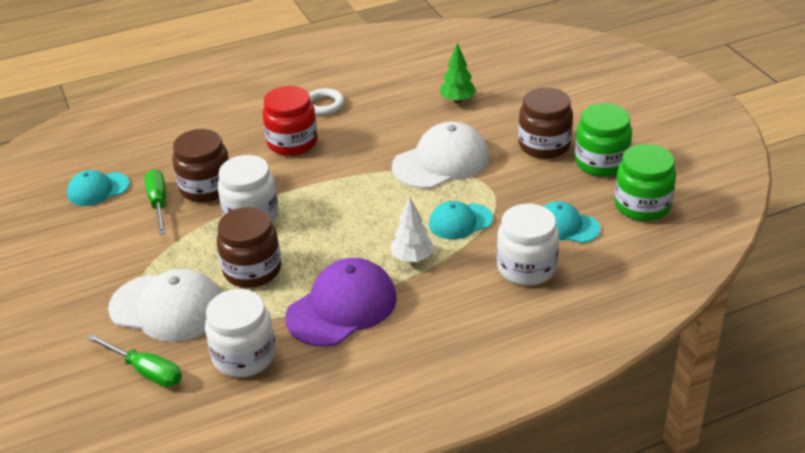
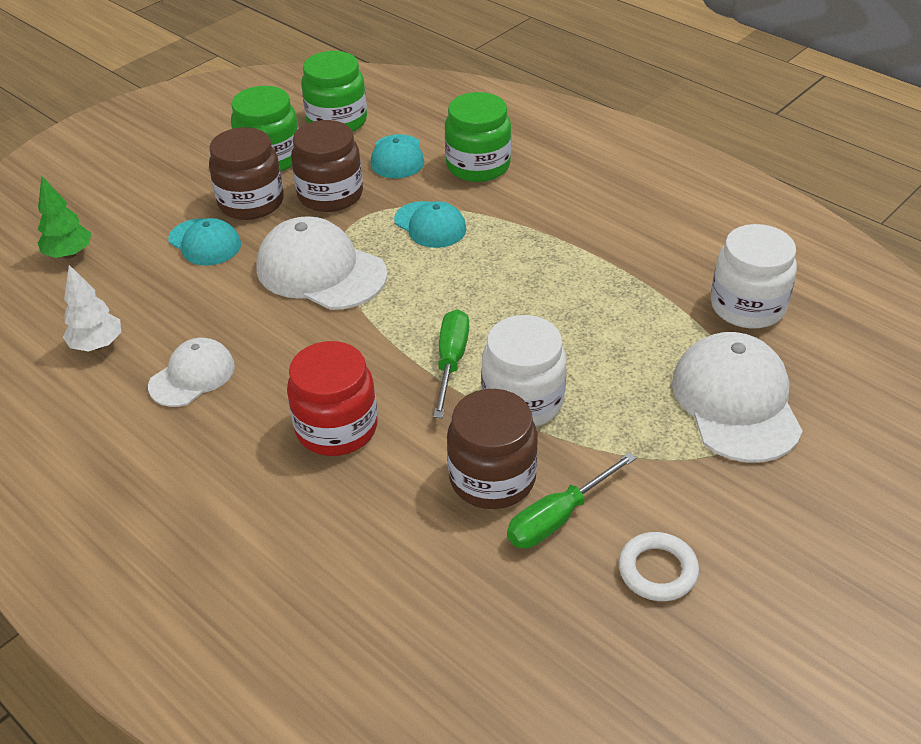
camera: 115 degrees left, 5 degrees up
(98, 189) = (572, 620): turquoise cap -> turquoise cap (205, 242)
(146, 371) = (834, 372): green screwdriver -> green screwdriver (451, 361)
(252, 270) = (620, 355): brown jar -> brown jar (330, 195)
(324, 105) = (220, 432): white ring -> white ring (657, 570)
(342, 307) = (624, 264): purple cap -> none
(377, 101) = (192, 376): none -> white cap
(412, 258) = (513, 240): white tree -> white tree (97, 345)
(457, 100) = (167, 297): green tree -> green tree (69, 254)
(526, 267) = (478, 166): white jar -> green jar

